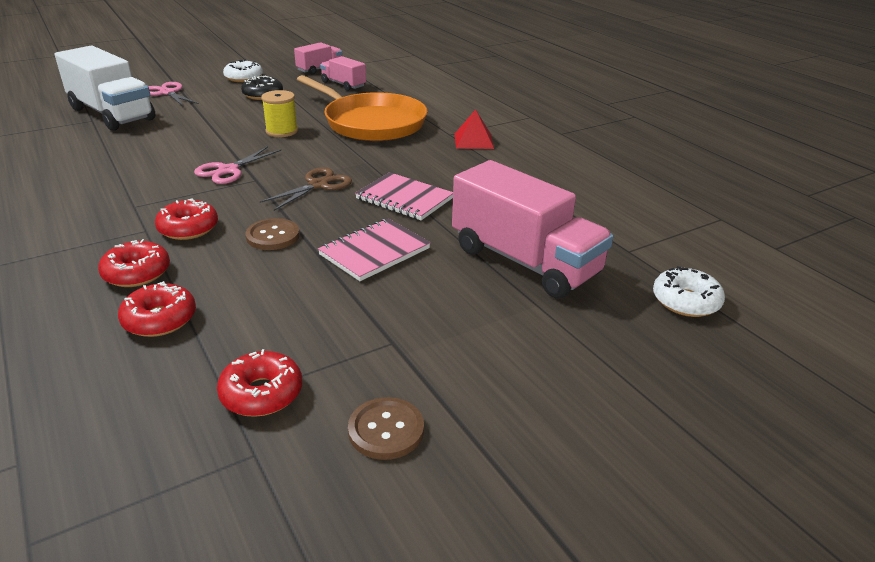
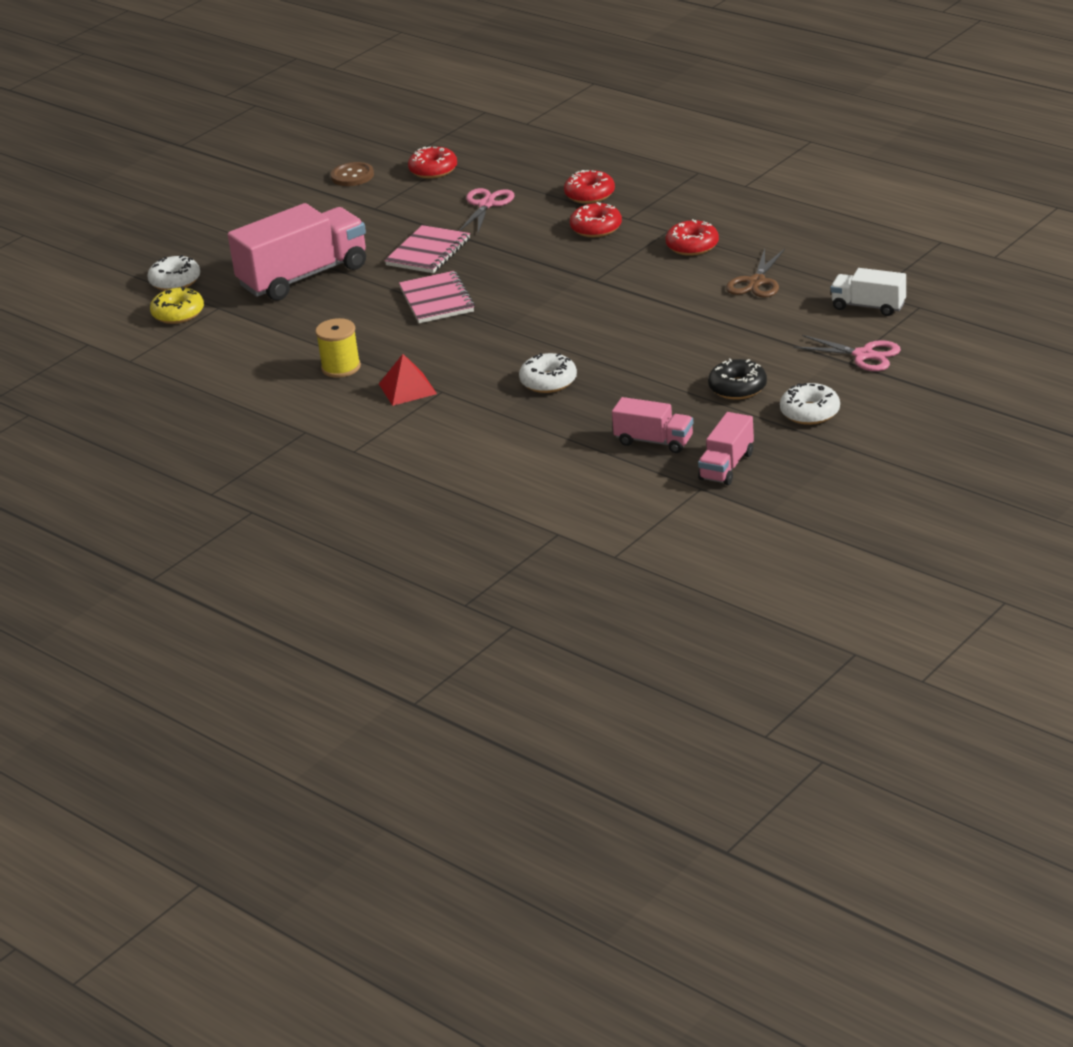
camera: 165 degrees right, 0 degrees up
(112, 114) = (868, 306): white truck -> white truck, size x0.52
(160, 319) = (536, 180): red donut -> red donut (692, 246)
(228, 170) = (634, 281): pink scissors -> pink scissors (486, 205)
(273, 236) = (521, 241): brown button -> none
(282, 131) = (640, 339): yellow spool -> yellow spool (341, 367)
(318, 185) = (530, 291): brown scissors -> brown scissors (756, 282)
(371, 123) = (548, 381): orange pan -> white donut
(404, 199) = (437, 300): pink notebook -> pink notebook turned 60 degrees clockwise
(524, 261) = (304, 276): pink truck -> pink truck turned 120 degrees clockwise
(675, 256) = (178, 313): none -> yellow donut

